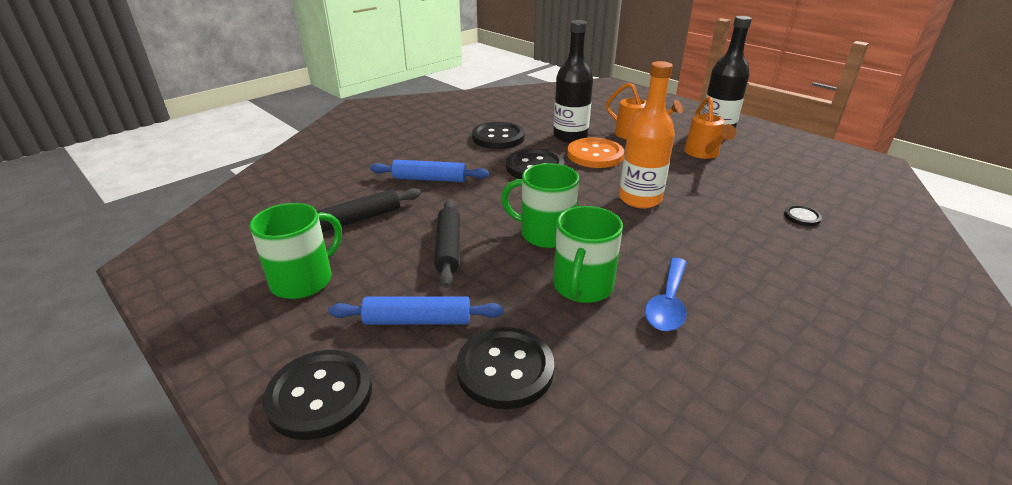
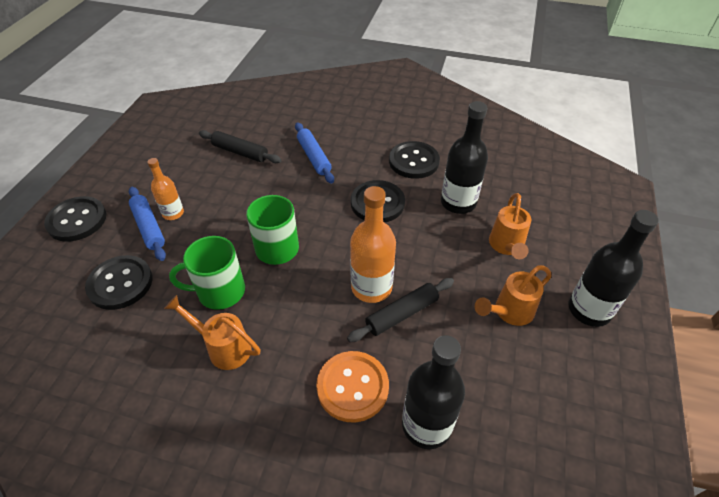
camera: 60 degrees right, 15 degrees up
(303, 280) = (165, 164): green mug -> none
(412, 293) = (173, 213): none -> orange bottle
(448, 248) = (230, 206): black rolling pin -> black rolling pin (402, 314)
(595, 155) = (433, 232): orange button -> orange button (352, 387)
(668, 303) = (223, 347): blue spoon -> orange watering can
(802, 217) = (426, 425): black button -> black bottle

